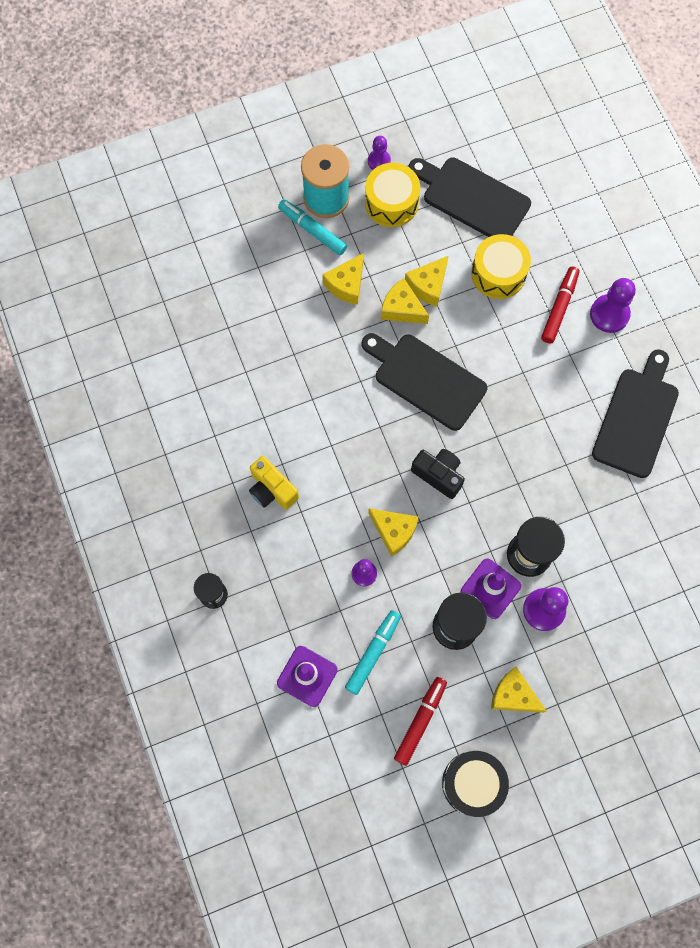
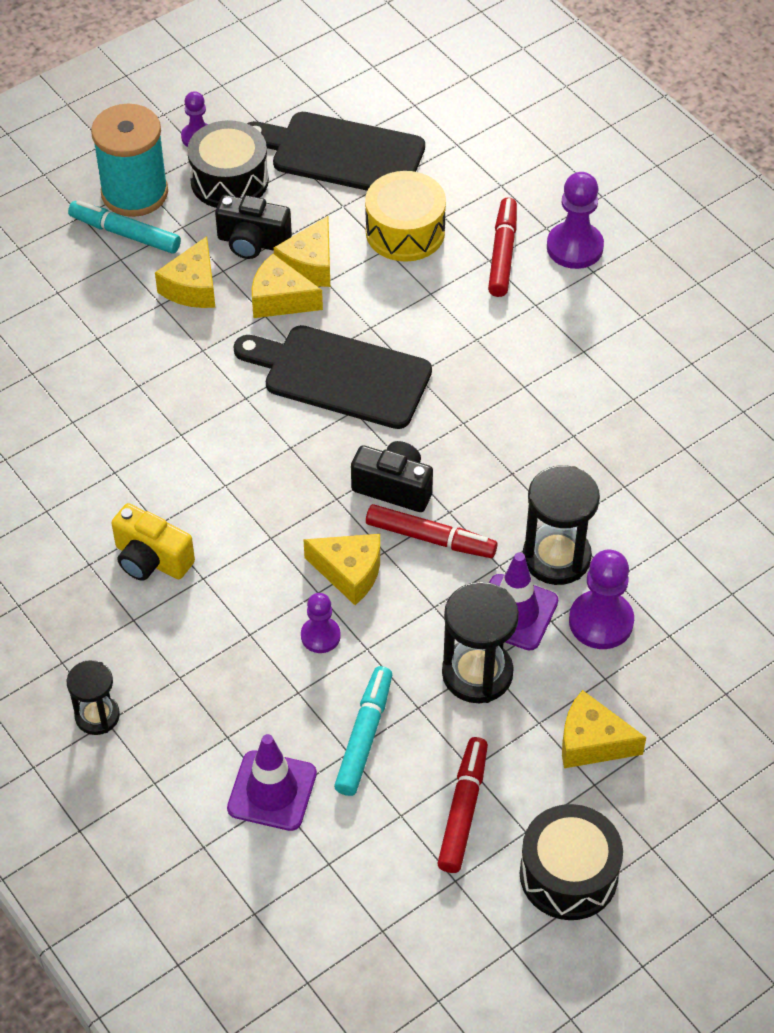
camera: 15 degrees left, 20 degrees down
(391, 202) = (229, 180): yellow drum -> black drum
(394, 258) = (253, 242): none -> black camera
(452, 519) = (430, 538): none -> red marker
(637, 418) = (654, 359): black cutting board -> none

